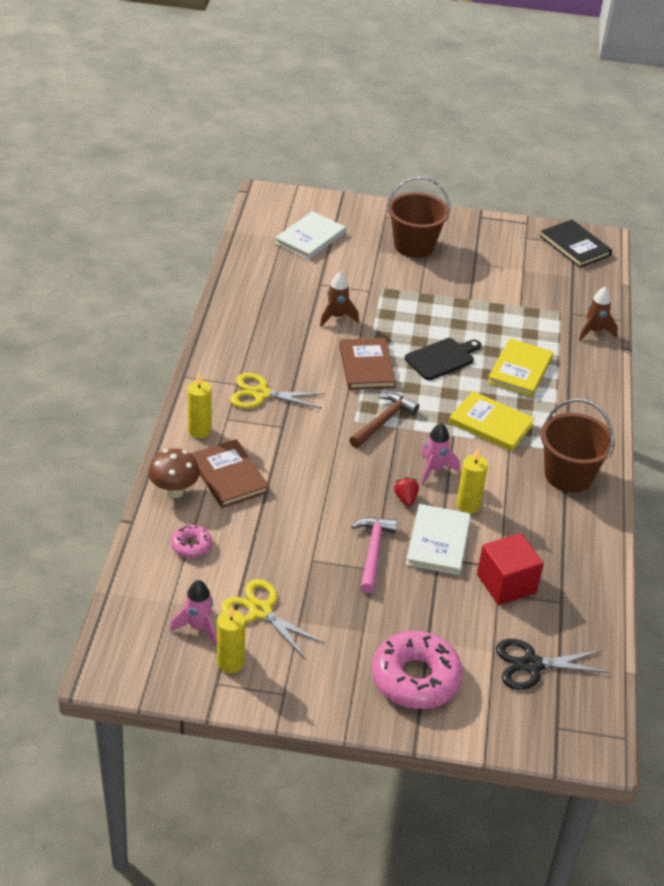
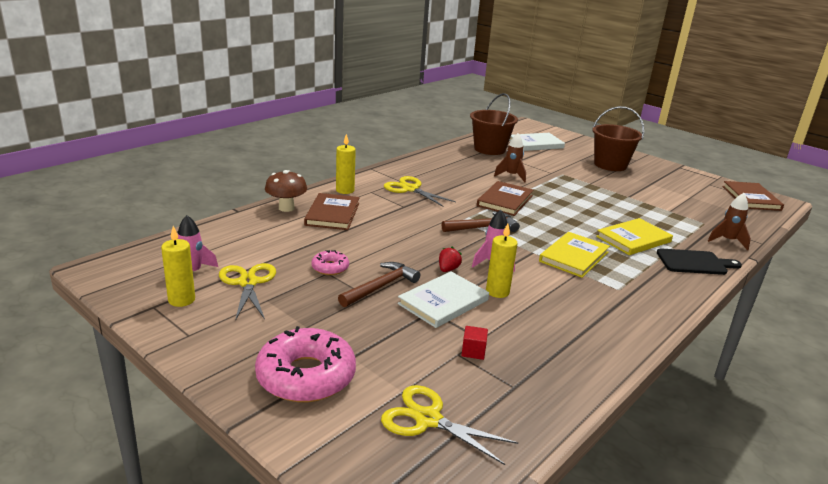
camera: 35 degrees right, 15 degrees down
(191, 545) = (256, 234): pink donut -> pink donut (330, 268)
(373, 552) = (380, 287): pink hammer -> brown hammer
(442, 358) = (570, 214): black cutting board -> black cutting board (694, 262)
(491, 424) = (574, 257): yellow book -> yellow book turned 60 degrees clockwise
(506, 584) = (473, 351): red cube -> red cube, size x0.46
(532, 665) = (428, 419): black scissors -> yellow scissors
(568, 475) = (616, 308): brown bucket -> brown bucket (489, 149)
(575, 246) = (751, 198): black book -> brown book

